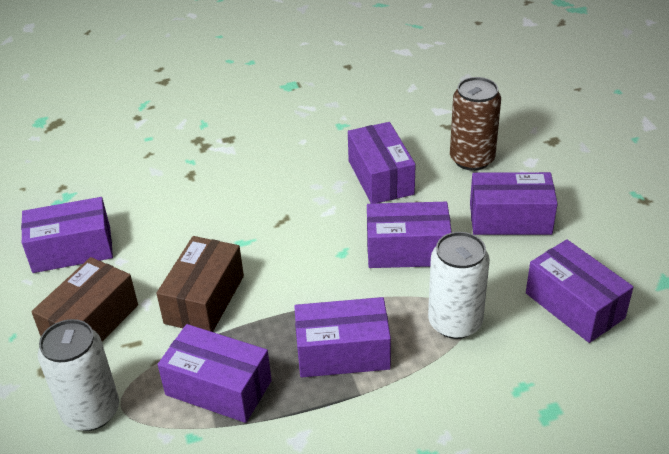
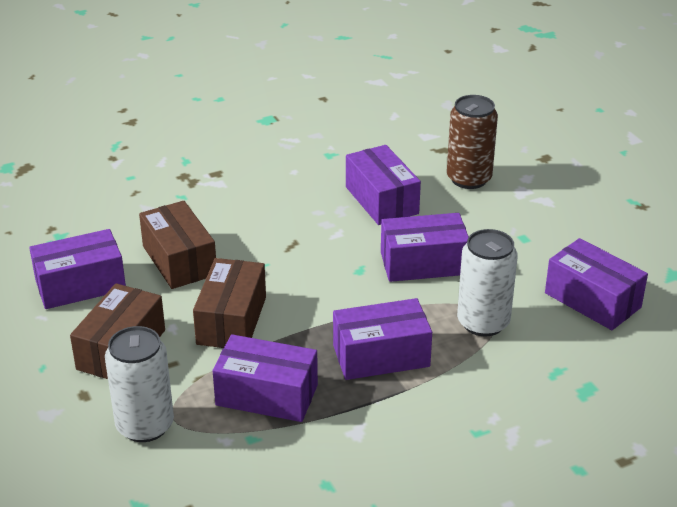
camera: 10 degrees left, 5 degrees down
(171, 229) = (179, 260): none -> brown box
(510, 219) = (517, 230): purple box -> none

